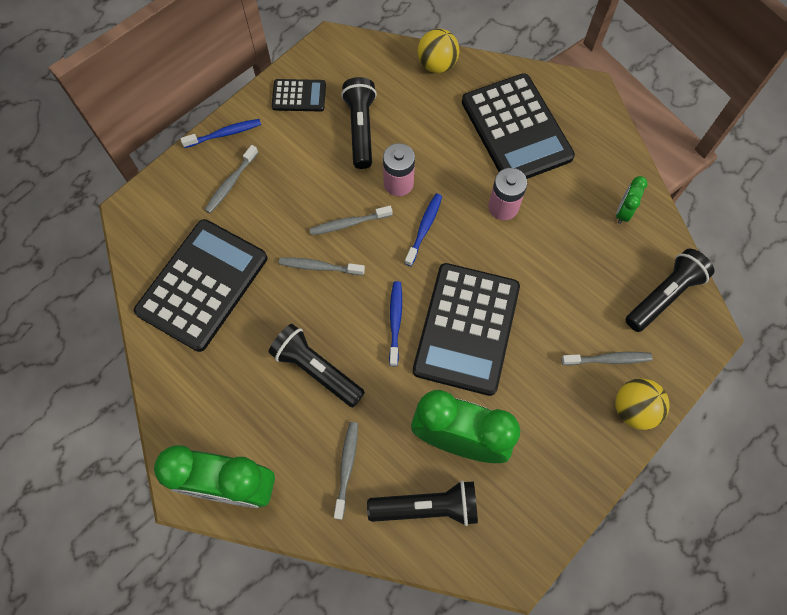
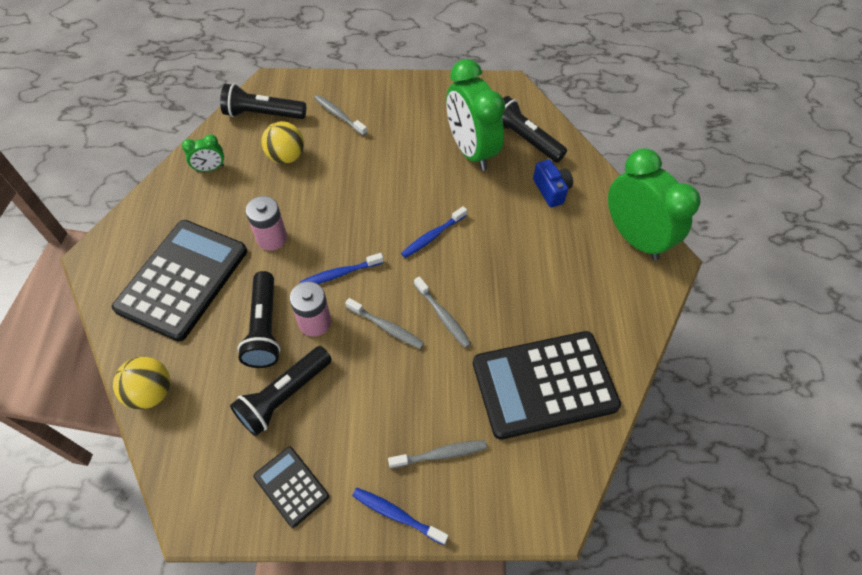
camera: 135 degrees left, 10 degrees down
(316, 370) = (516, 254): black flashlight -> black flashlight (264, 328)
(347, 467) = (551, 190): grey toothbrush -> blue camera
(466, 328) = (394, 194): black calculator -> none
(633, 409) = (360, 88): yellow ball -> yellow ball (286, 157)

